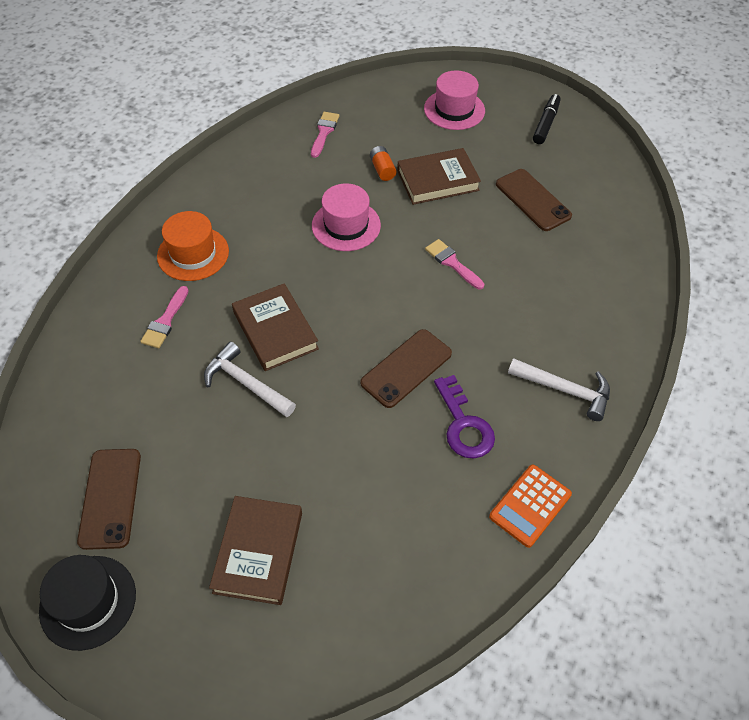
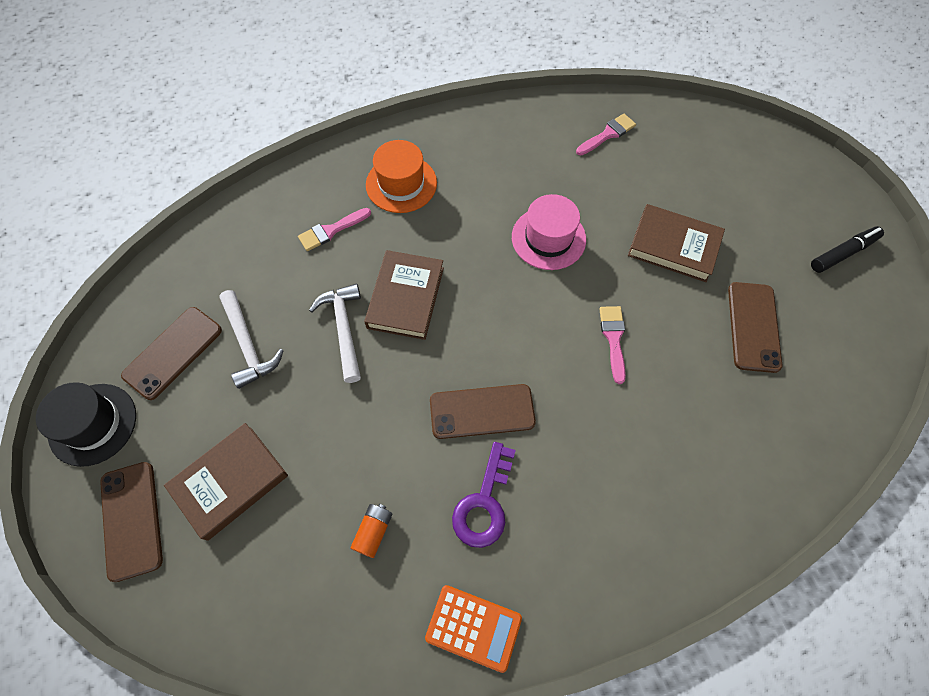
camera: 40 degrees right, 10 degrees up
(199, 641) = (132, 520): none -> brown phone
(382, 169) = (629, 203): orange battery -> orange battery (373, 531)
(454, 110) = (756, 182): pink hat -> none
(530, 505) = (473, 627): orange calculator -> orange calculator turned 150 degrees counterclockwise
(565, 390) = (608, 544): white hammer -> white hammer (248, 345)

